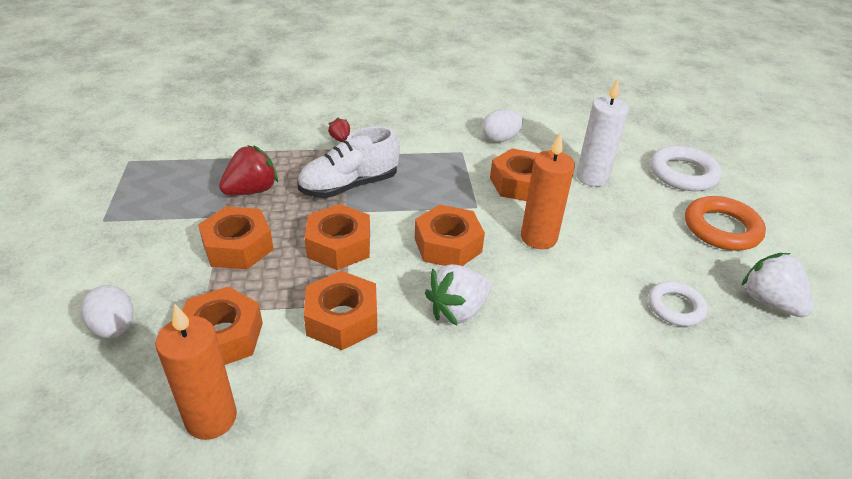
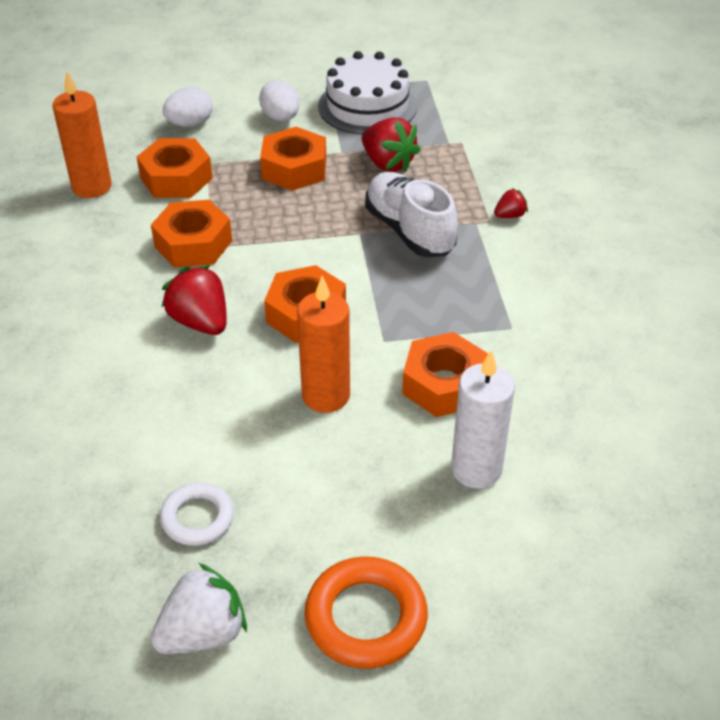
camera: 90 degrees right, 5 degrees up
(153, 196) = (367, 106): none -> white cake
(339, 245) = (300, 232): orange nut -> none
(457, 310) = (200, 322): white strawberry -> red strawberry
(500, 139) = (558, 368): white egg -> white egg (280, 118)
(683, 174) = (515, 599): white ring -> none

